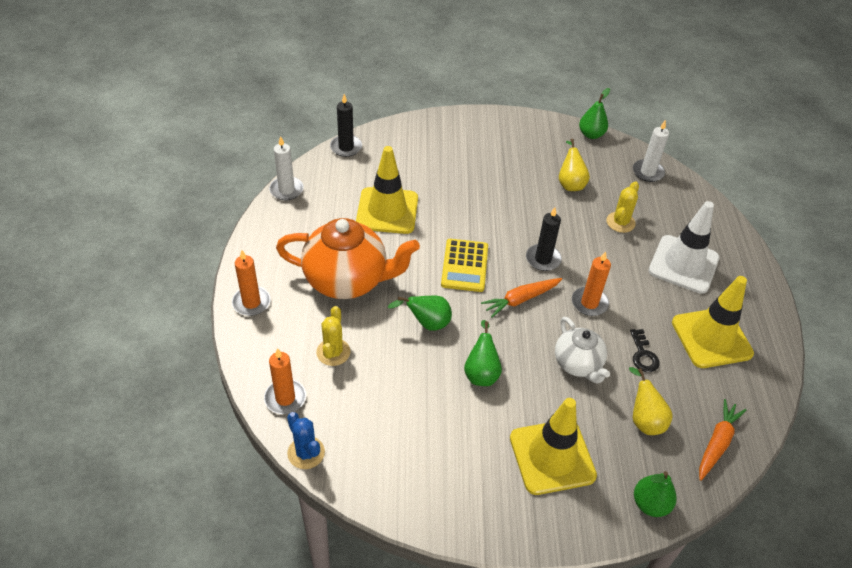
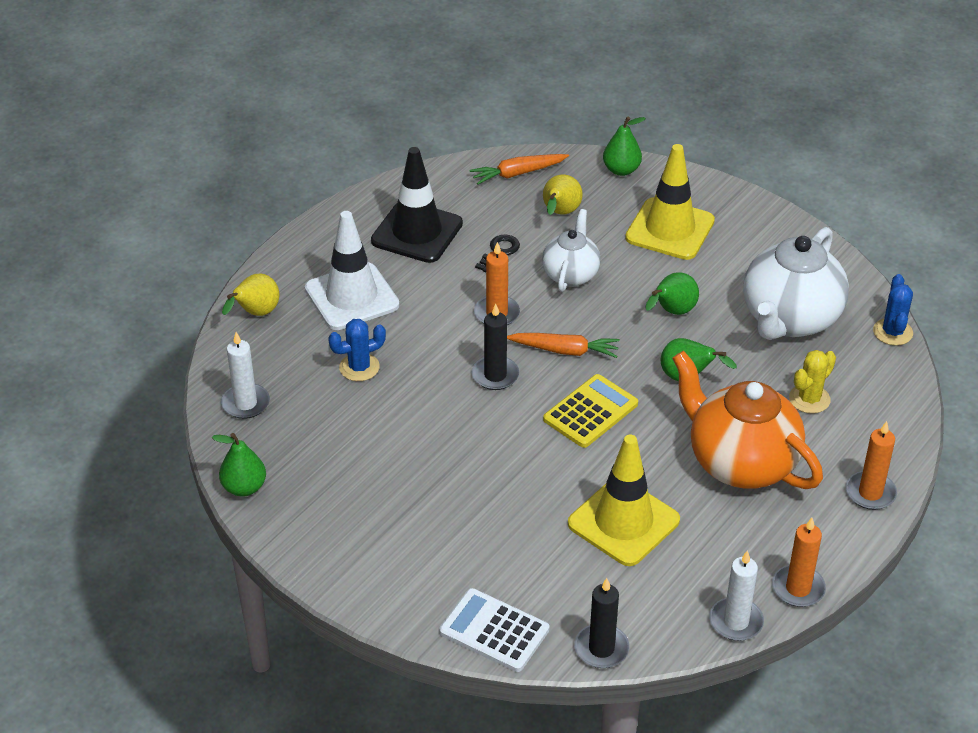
camera: 140 degrees left, 5 degrees down
(285, 398) = (886, 383): orange candle -> orange candle (798, 588)
(393, 417) = (789, 319): none -> white teapot
(404, 131) = (494, 631): none -> white calculator
(570, 183) = (357, 439): yellow pear -> yellow pear (255, 314)
(620, 222) = (359, 367): yellow cactus -> blue cactus
(711, 338) = (417, 232): yellow traffic cone -> black traffic cone

